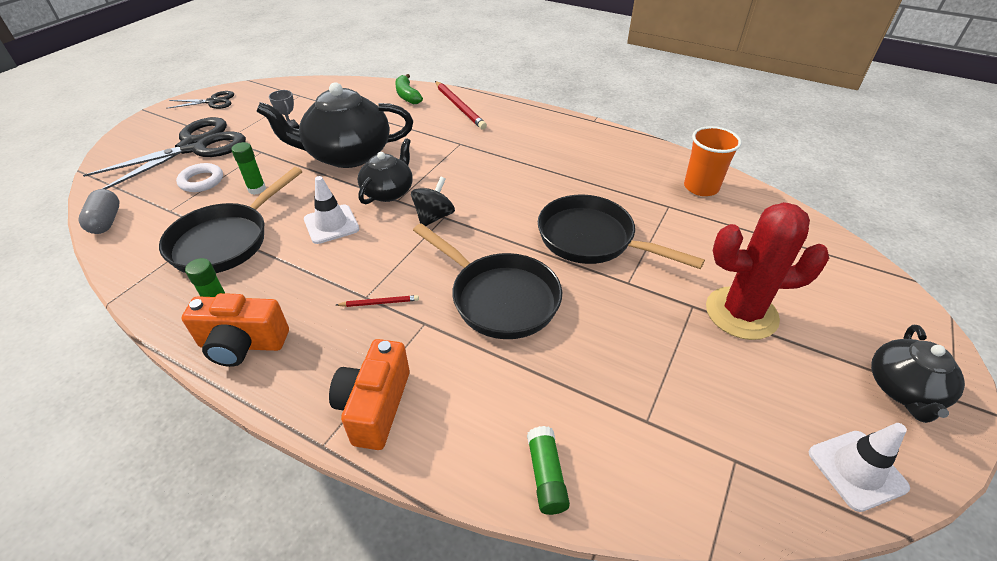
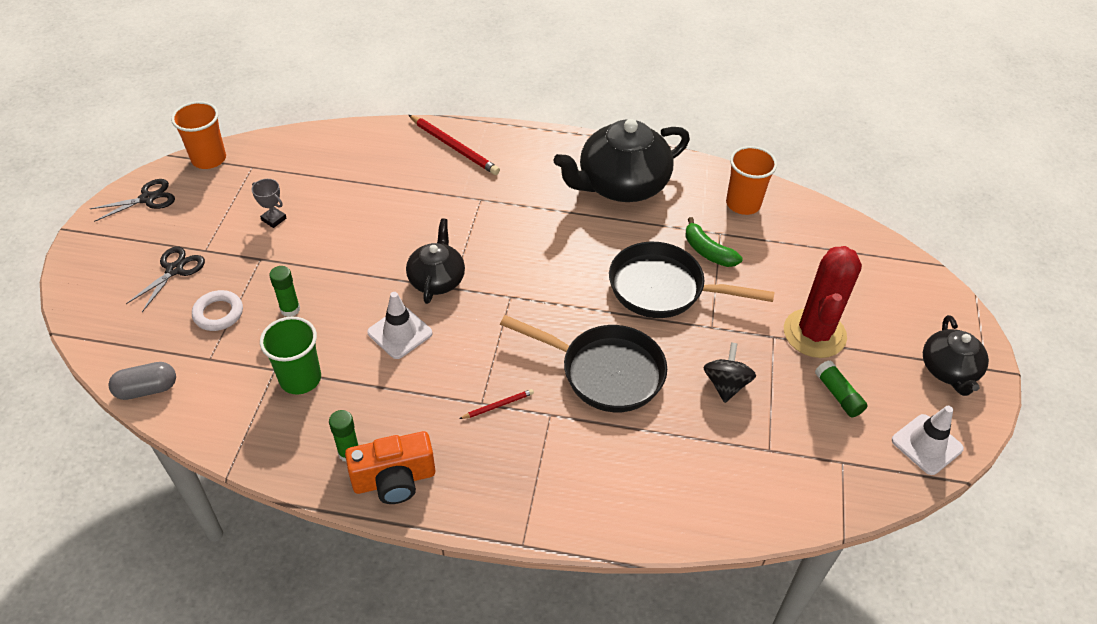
camera: 20 degrees left, 5 degrees up
(106, 221) = (147, 389): grey capsule -> grey capsule turned 75 degrees counterclockwise
(194, 147) = (174, 270): black scissors -> black scissors, size x0.50
(226, 240) = (300, 379): black pan -> green cup
(273, 86) = (209, 159): none -> orange cup
(347, 155) = (363, 241): black teapot -> black teapot (621, 185)
(374, 406) = (547, 500): orange camera -> none
(407, 95) = (384, 142): green banana -> green banana (707, 251)
(434, 217) = (500, 299): black spinning top -> black spinning top (726, 384)
(546, 476) = (710, 515): green glue stick -> green glue stick (838, 395)
(741, 313) = (814, 333): red cactus -> red cactus turned 60 degrees counterclockwise

